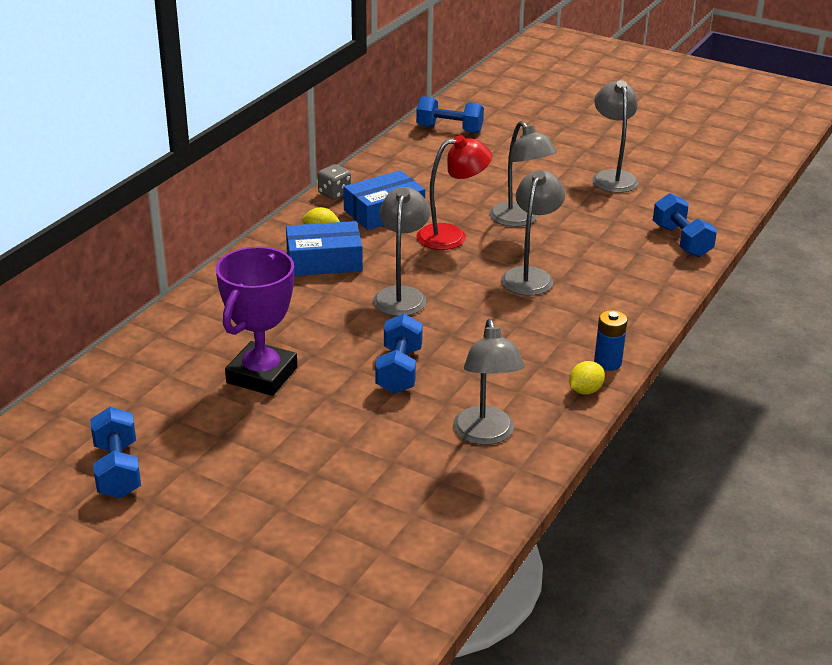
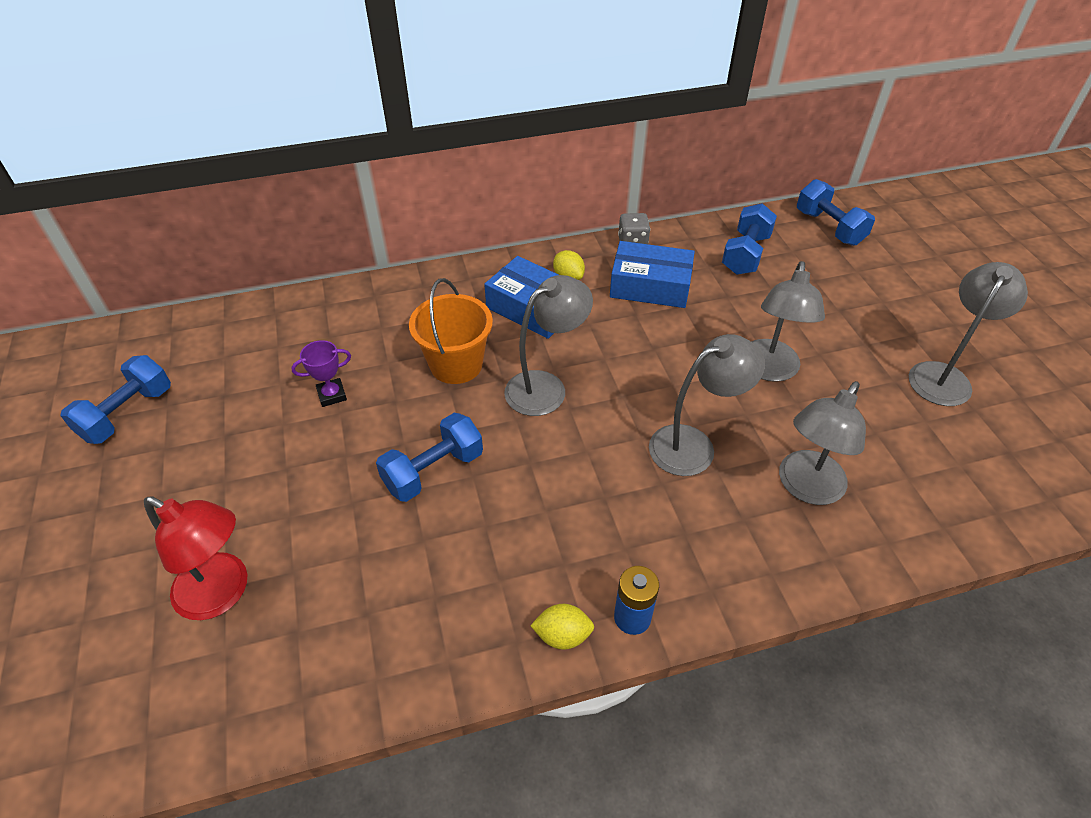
camera: 45 degrees right, 15 degrees up
(262, 375) = (332, 395): purple trophy -> purple trophy, size x0.44
(322, 315) = (456, 364): none -> orange bucket
(452, 236) = (677, 349): red lamp -> red lamp (223, 593)
(485, 435) = (401, 610): grey lamp -> grey lamp (806, 488)
(681, 241) = (928, 512): blue dumbbell -> blue dumbbell (745, 254)

